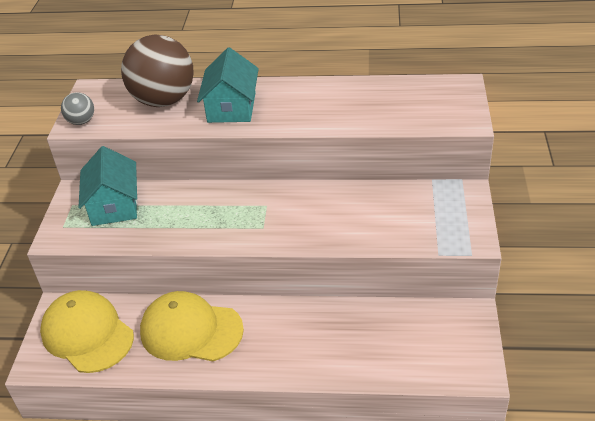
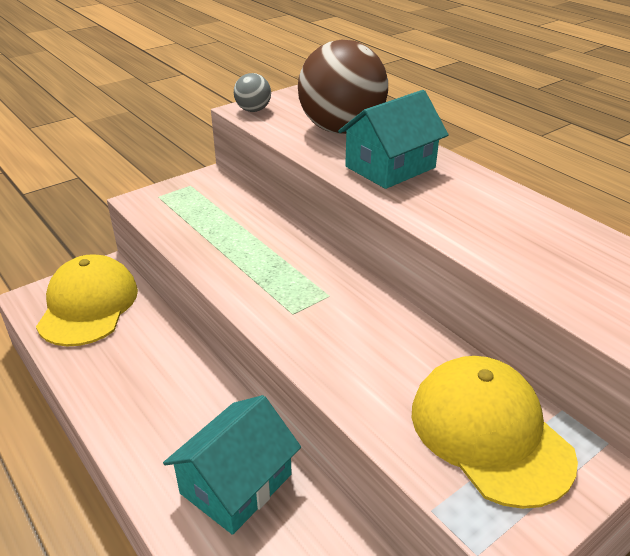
camera: 45 degrees right, 5 degrees down
(114, 205) = (215, 205): turquoise house -> turquoise house (236, 484)
(191, 330) = (149, 370): yellow cap -> yellow cap (490, 433)

